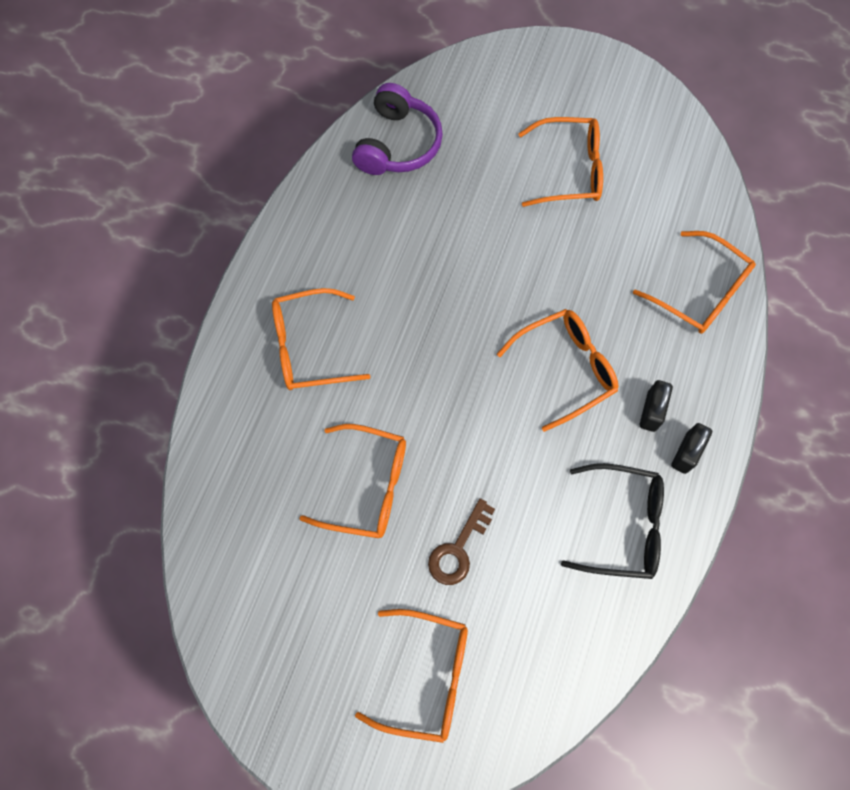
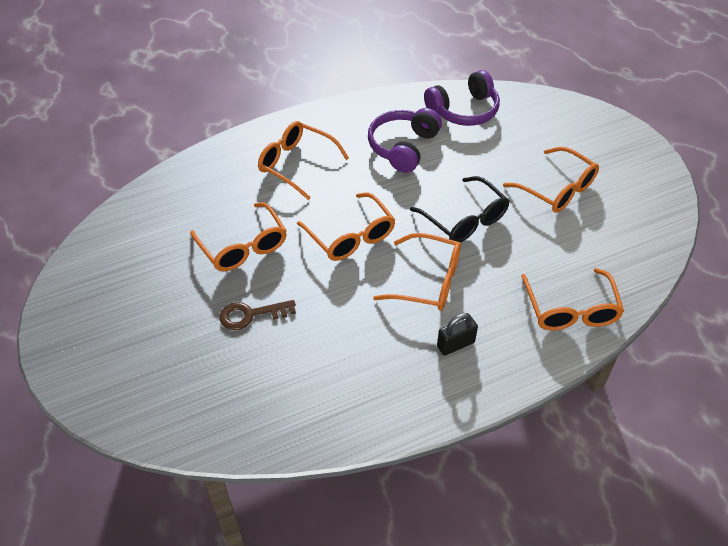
camera: 45 degrees right, 20 degrees down
(388, 237) = (403, 147): none -> purple headphones
(425, 675) = (154, 357): orange glasses -> orange glasses (350, 236)
(621, 525) = (360, 385): black glasses -> black glasses (464, 219)
(686, 453) = (451, 384): black padlock -> none

